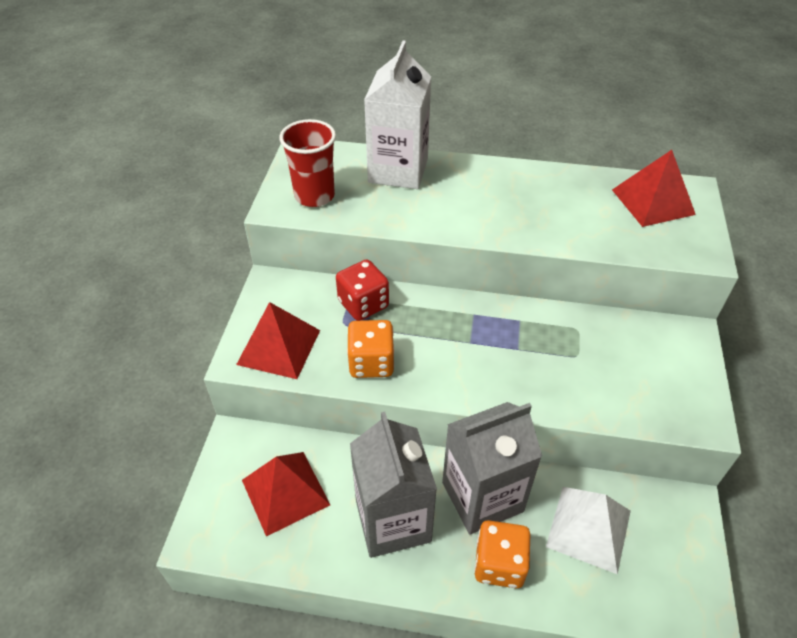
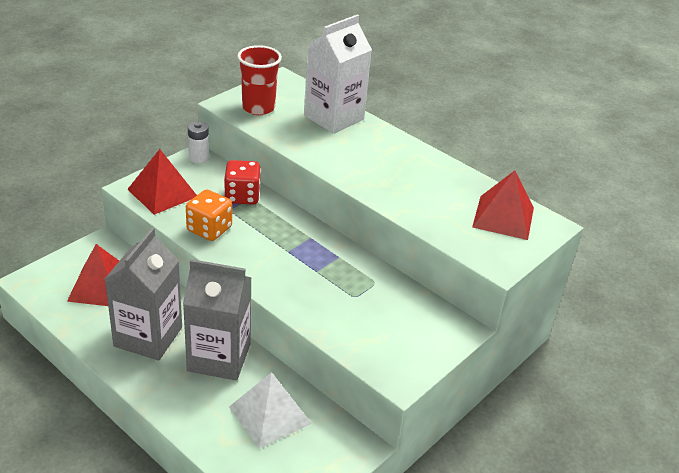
camera: 30 degrees right, 10 degrees down
(274, 283) = (199, 158): none -> white battery
(499, 564) = (187, 397): orange dice -> none

